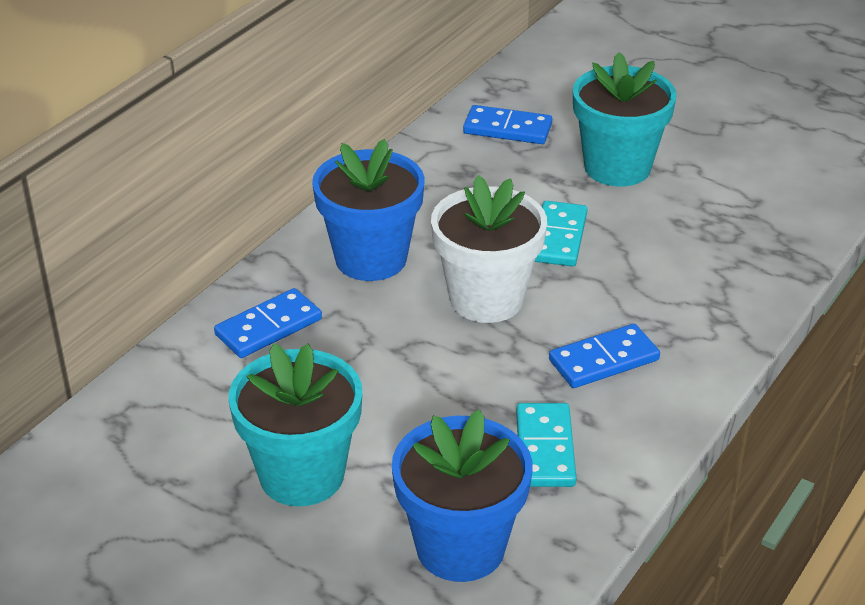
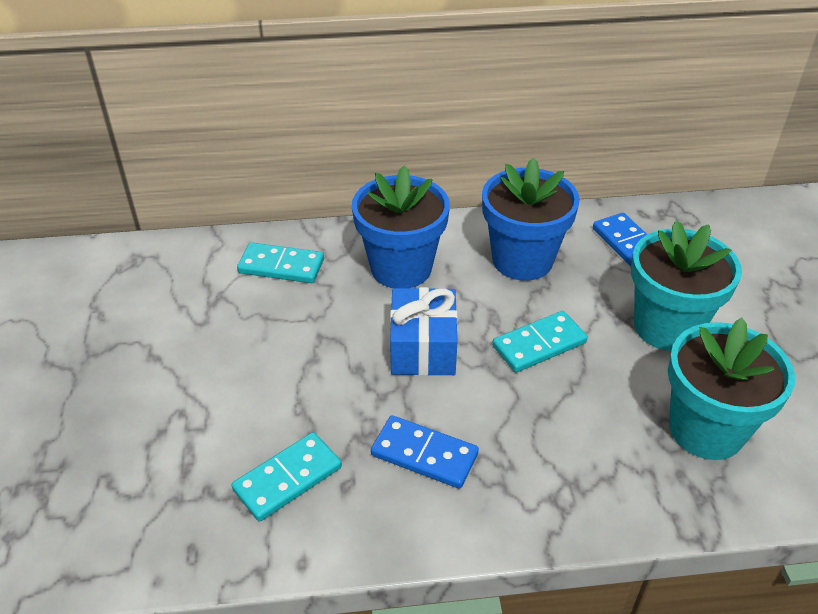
camera: 50 degrees right, 5 degrees up
(268, 327) = (281, 266): blue domino -> turquoise domino
(302, 475) = (151, 367): turquoise flower pot -> turquoise flower pot (706, 429)
(460, 547) = (140, 492): blue flower pot -> blue flower pot (522, 260)
(486, 299) = (423, 348): white flower pot -> blue gift

